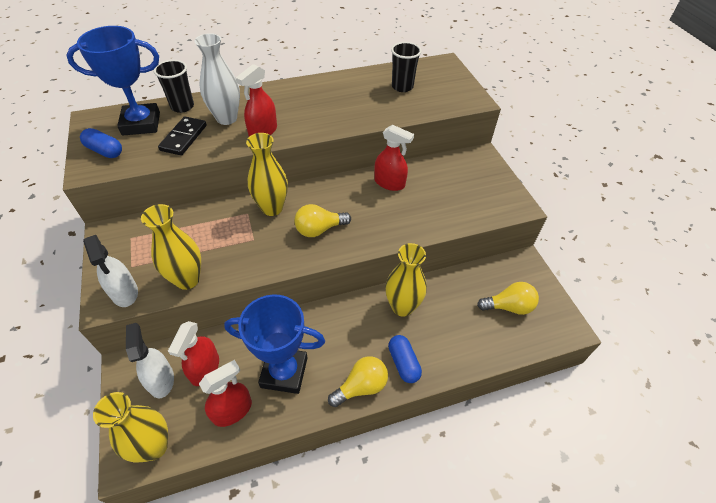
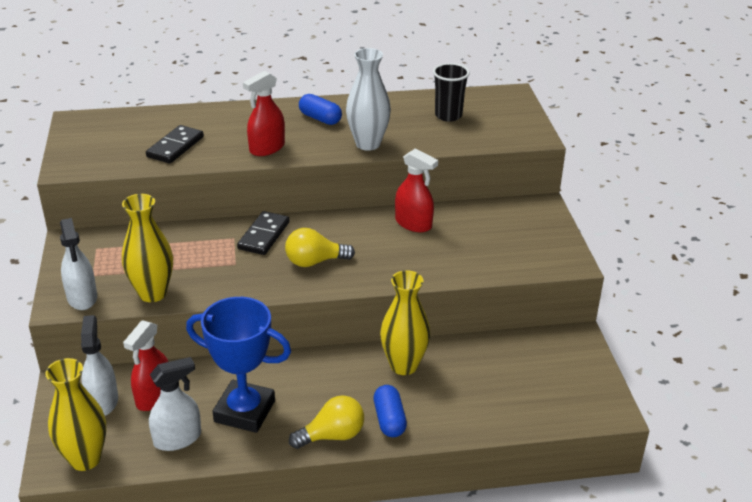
camera: 10 degrees right, 15 degrees down
(105, 151) = (86, 152): blue capsule -> blue capsule (320, 118)
(141, 124) = (130, 129): blue trophy -> none
(182, 106) = (179, 116): black cup -> none
(226, 118) = (228, 132): white vase -> white vase (368, 144)
(232, 410) = (177, 438): red spray bottle -> white spray bottle
(272, 208) = (263, 235): yellow vase -> black domino
(508, 306) = (540, 380): yellow light bulb -> none

